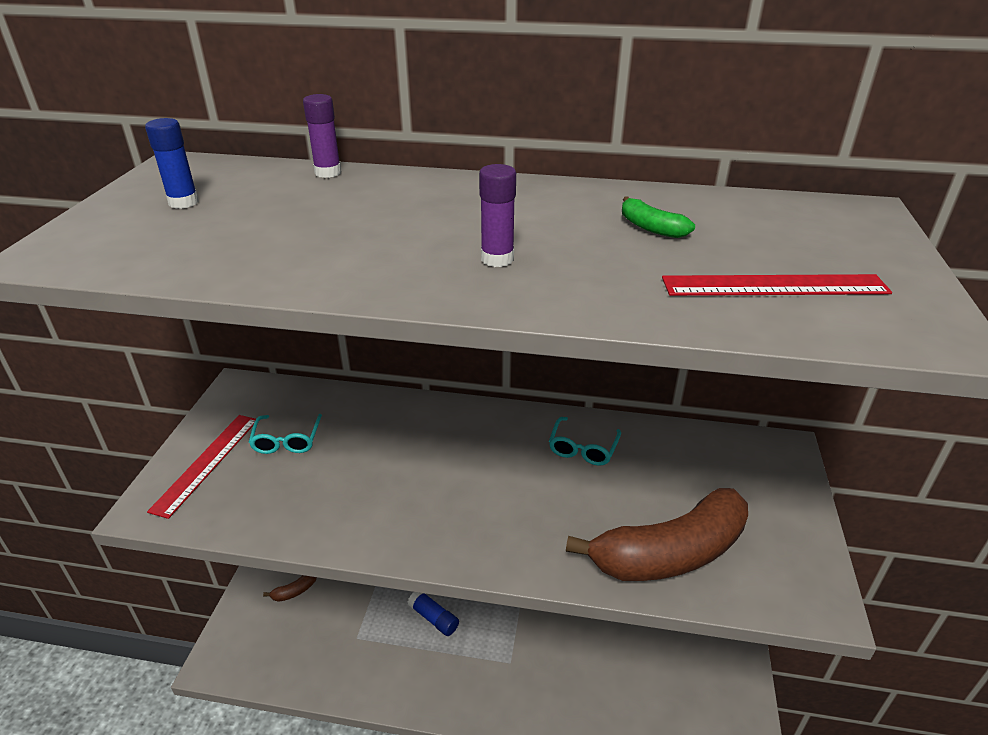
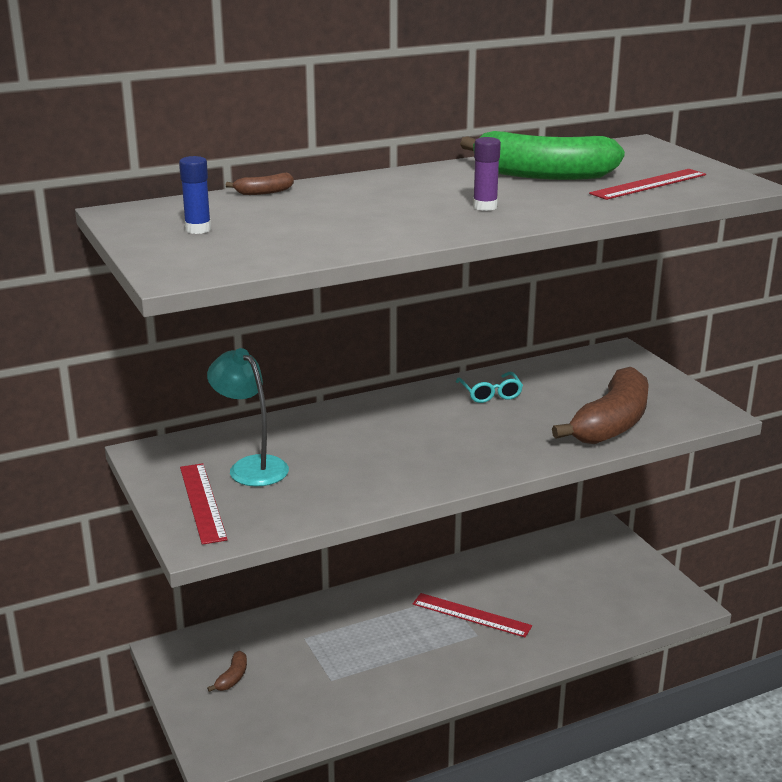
camera: 35 degrees left, 10 degrees down
(287, 440) = (251, 466): turquoise glasses -> turquoise lamp
(328, 172) = (264, 192): purple glue stick -> brown banana
(434, 618) = (384, 638): blue glue stick -> none
(524, 636) = (471, 615): none -> red ruler
(651, 228) = (542, 175): green banana -> green banana, size x2.50

